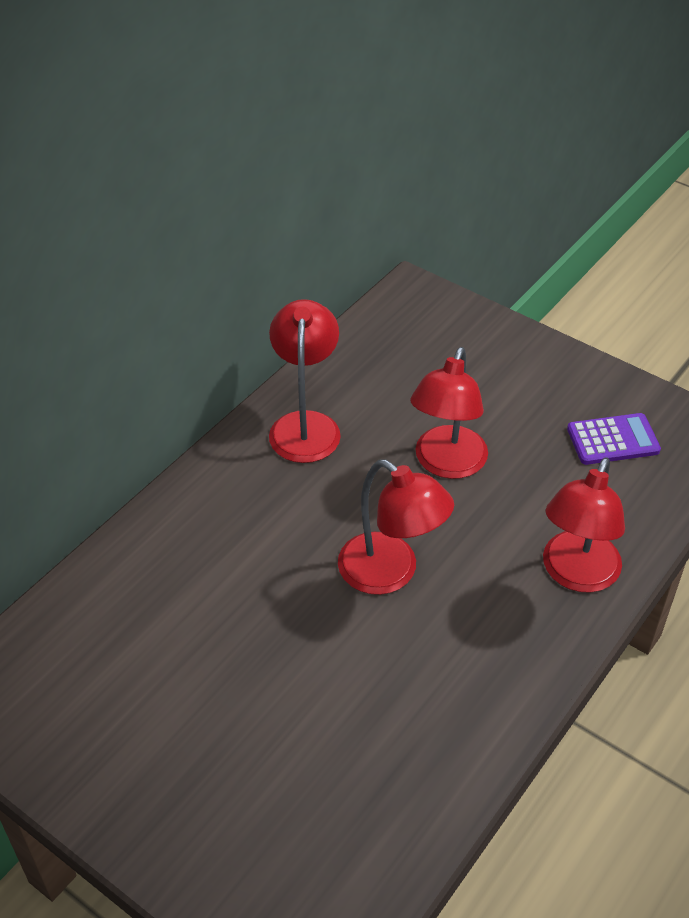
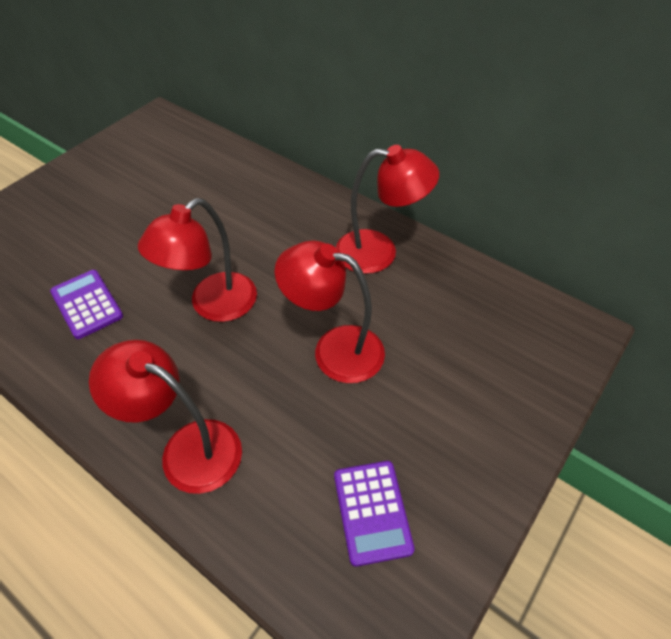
camera: 90 degrees right, 5 degrees up
(393, 708) = (87, 304): none -> purple calculator

